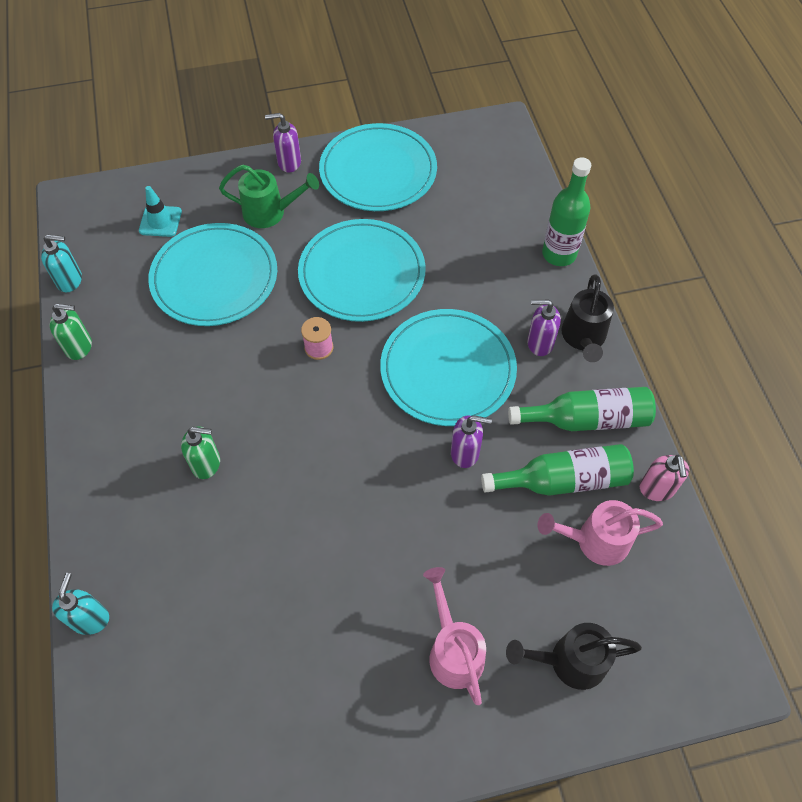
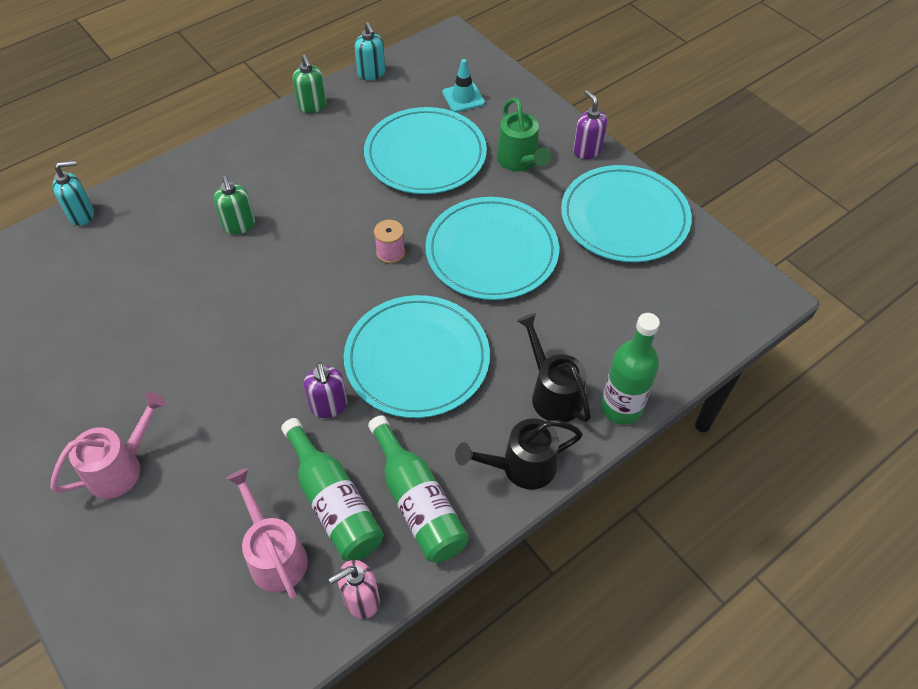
camera: 65 degrees right, 5 degrees down
(539, 343) = (491, 427): purple soap dispenser -> none
(569, 661) = (136, 571): black watering can -> black watering can (552, 393)

